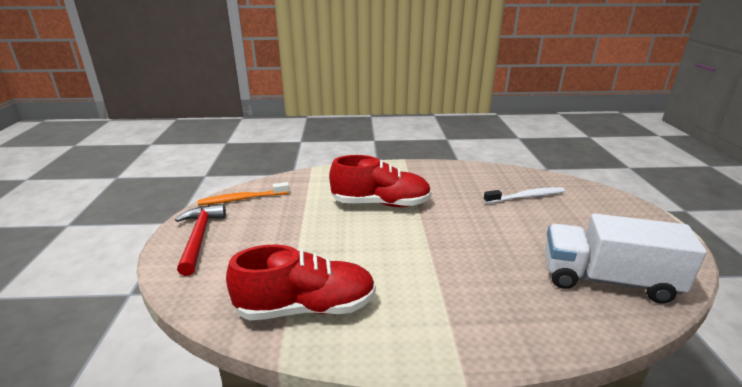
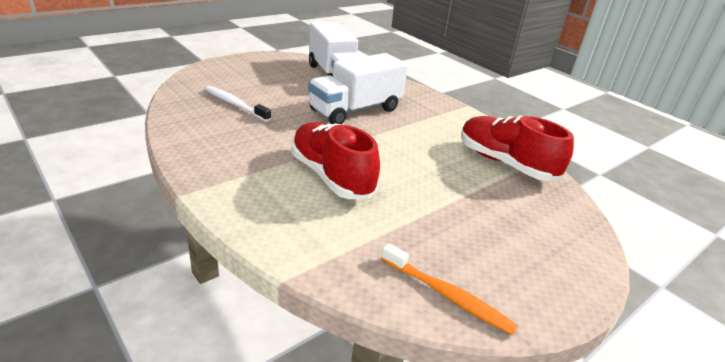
camera: 130 degrees left, 5 degrees up
(199, 238) = (545, 273): red hammer -> none
(489, 256) = (355, 110): none -> white truck

